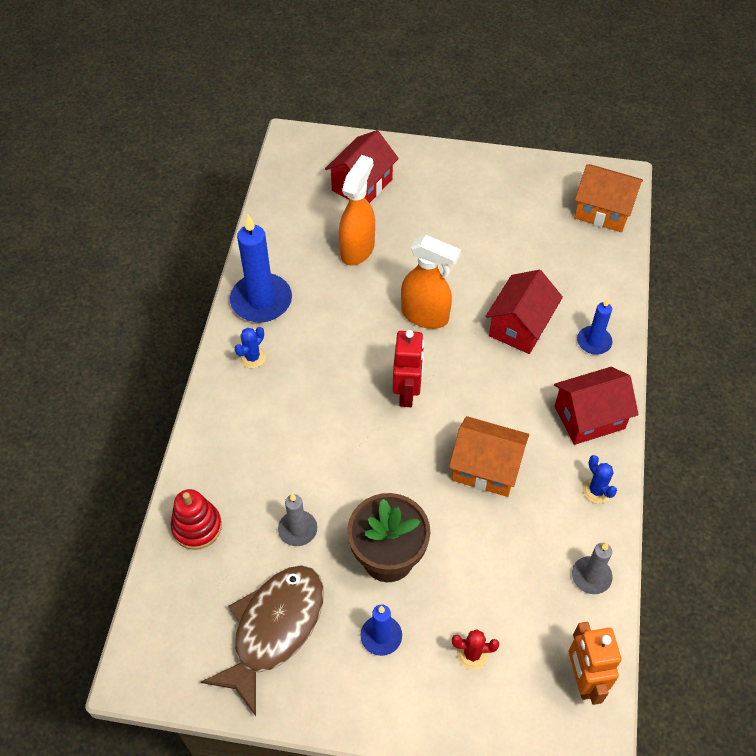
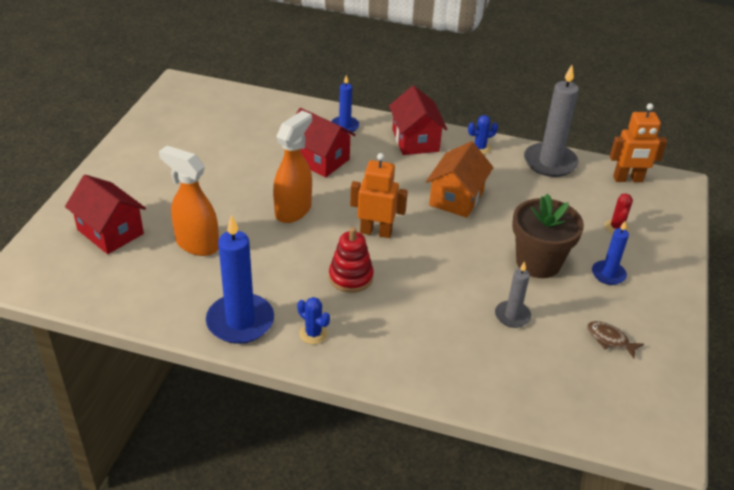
camera: 85 degrees left, 15 degrees down
(197, 527) = (509, 389): red stacking toy -> red stacking toy (351, 277)
(274, 629) = (609, 339): brown fish -> brown fish, size x0.41
(407, 393) = (376, 232): red robot -> orange robot
(591, 576) = (550, 162): grey candle -> grey candle, size x1.82
(603, 211) = (211, 98): orange house -> none

